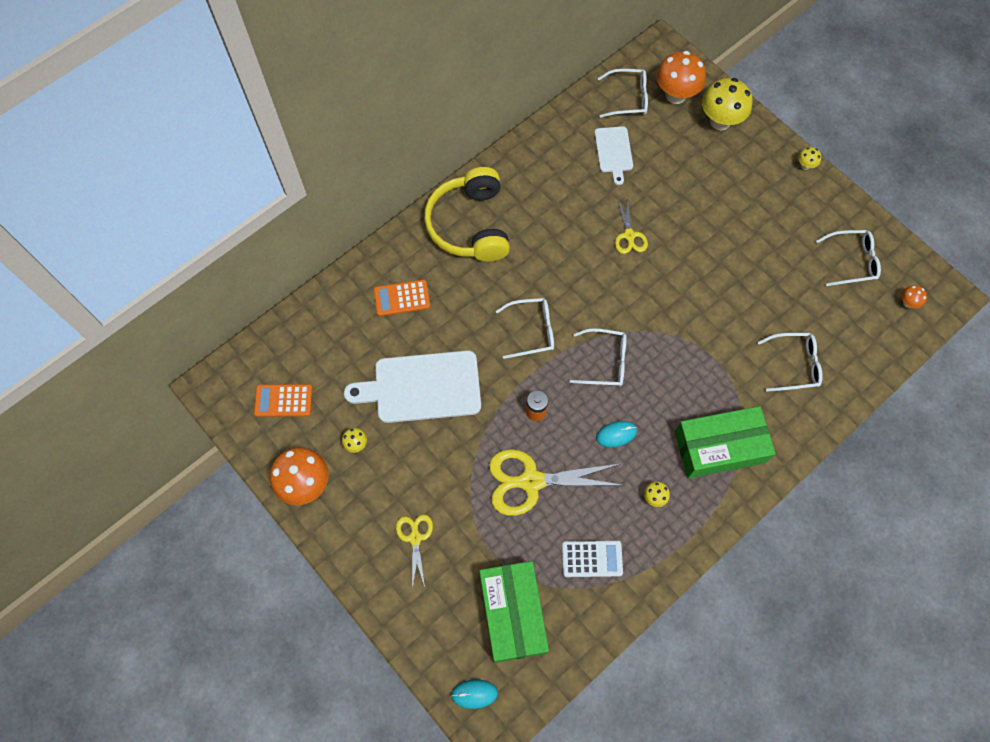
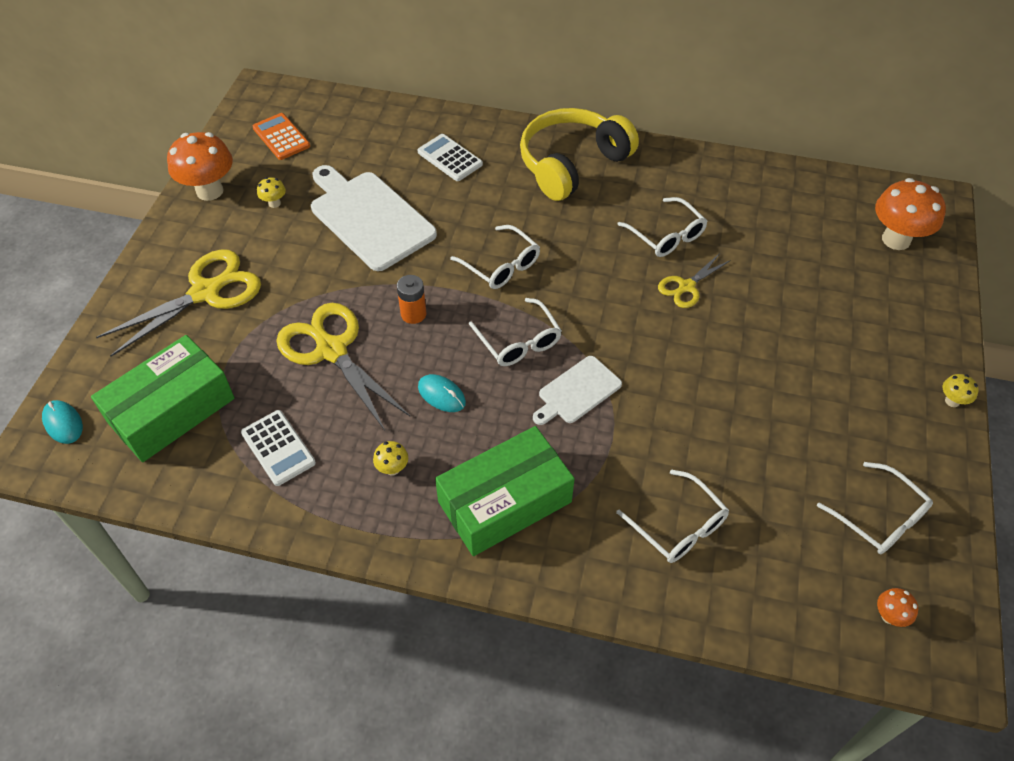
camera: 55 degrees right, 15 degrees down
(402, 298) = (450, 158): orange calculator -> white calculator
(415, 537) = (206, 292): yellow scissors -> yellow scissors, size x1.86
(613, 152) = (769, 225): white cutting board -> white cutting board (577, 391)
(627, 98) = (844, 204): white glasses -> white glasses (666, 235)
(719, 447) = (504, 502): green box -> green box turned 75 degrees counterclockwise
(720, 121) = (911, 293): yellow mushroom -> none

